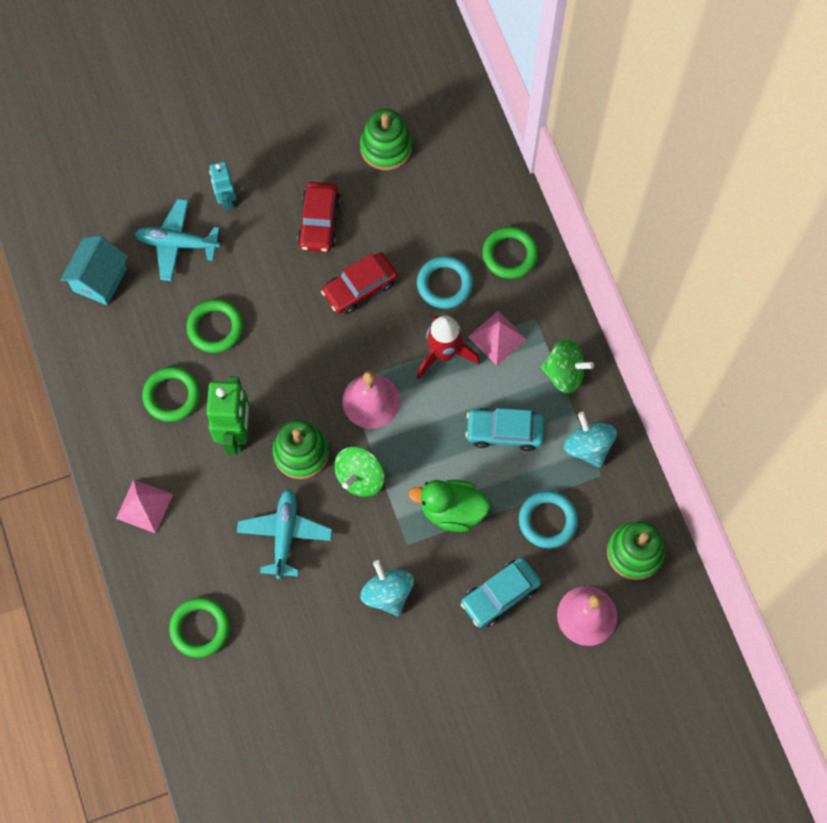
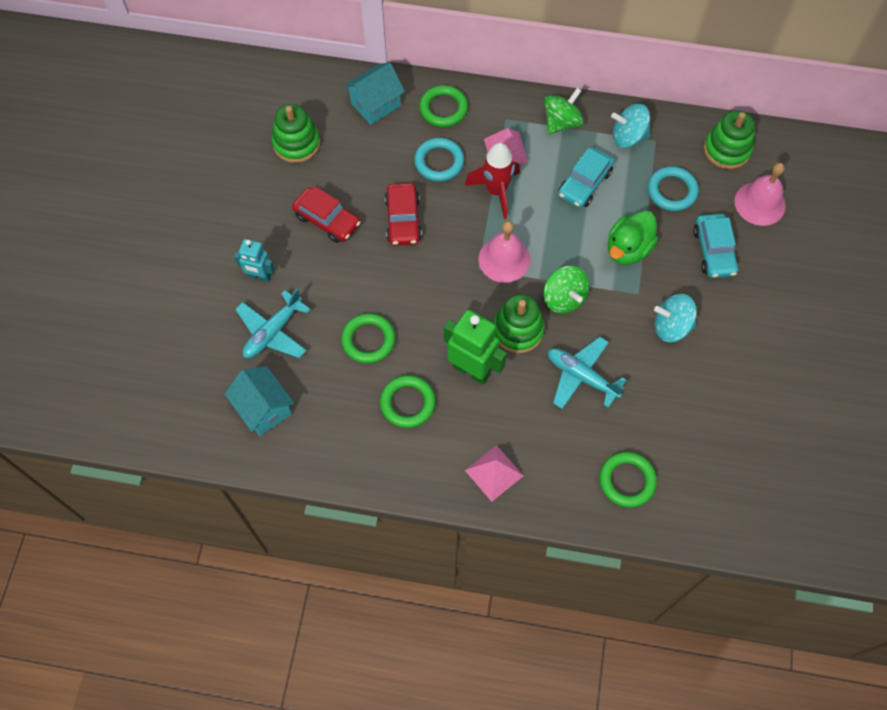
camera: 60 degrees left, 5 degrees down
(475, 191) = (375, 104): none -> turquoise house

